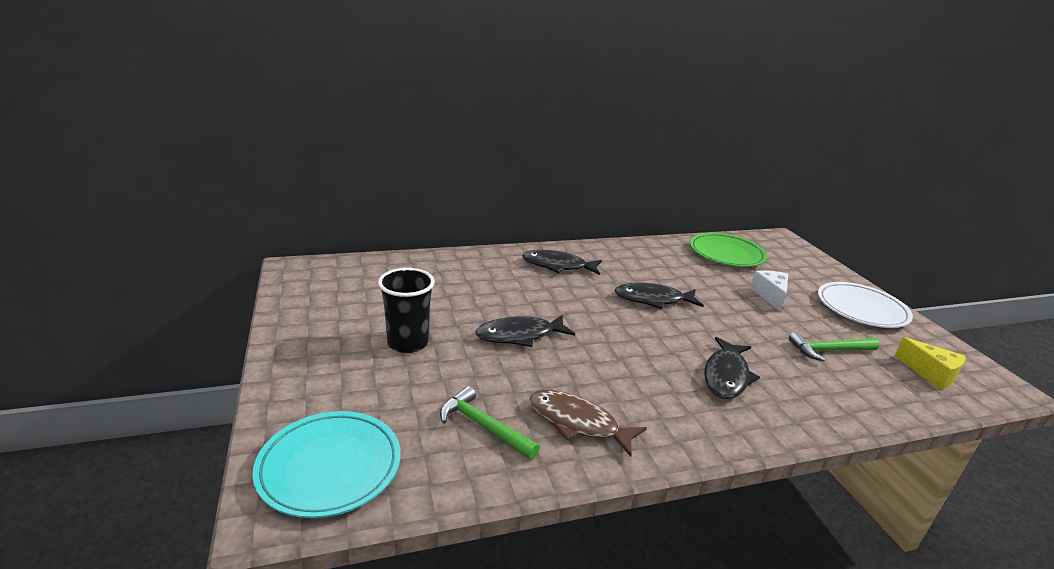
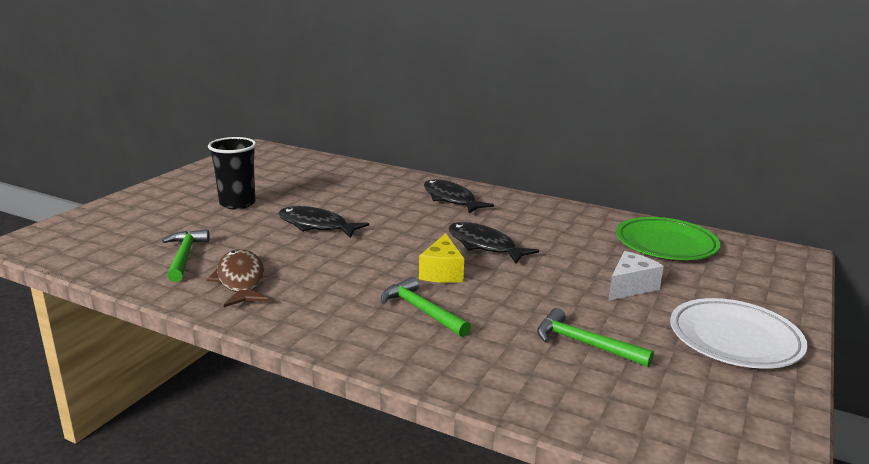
camera: 45 degrees right, 5 degrees down
(329, 467) = (79, 237): turquoise plate -> none
(726, 375) = (421, 310): black fish -> green hammer
(930, 374) = (675, 414): yellow cheese -> yellow cheese (442, 272)

